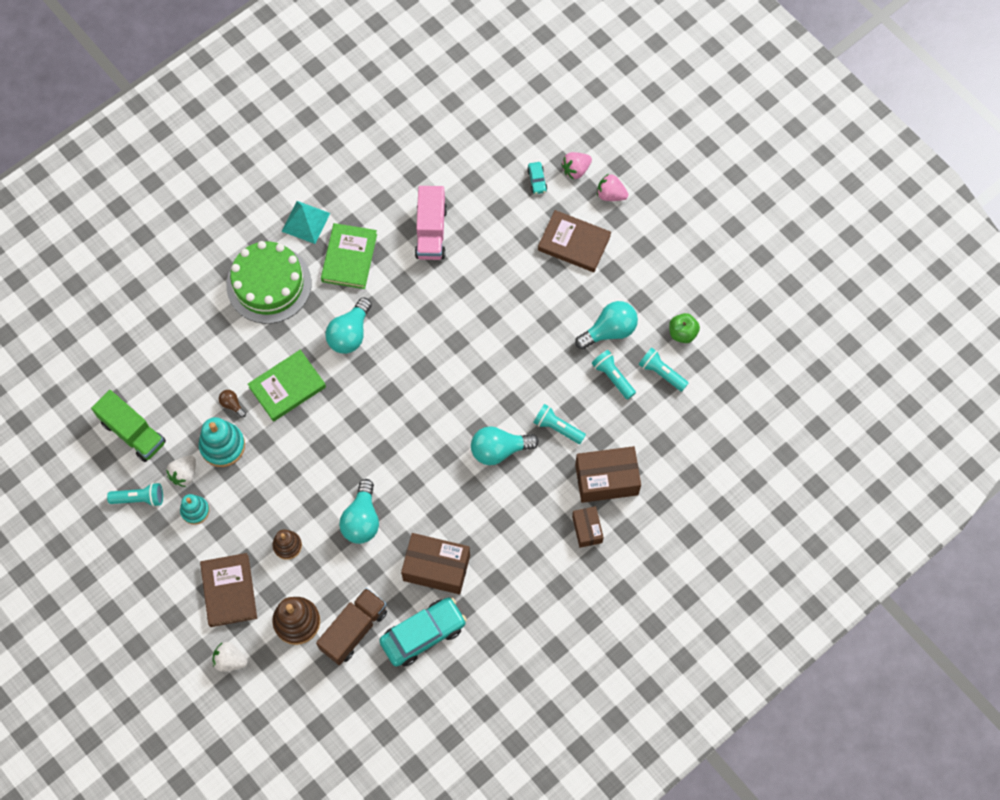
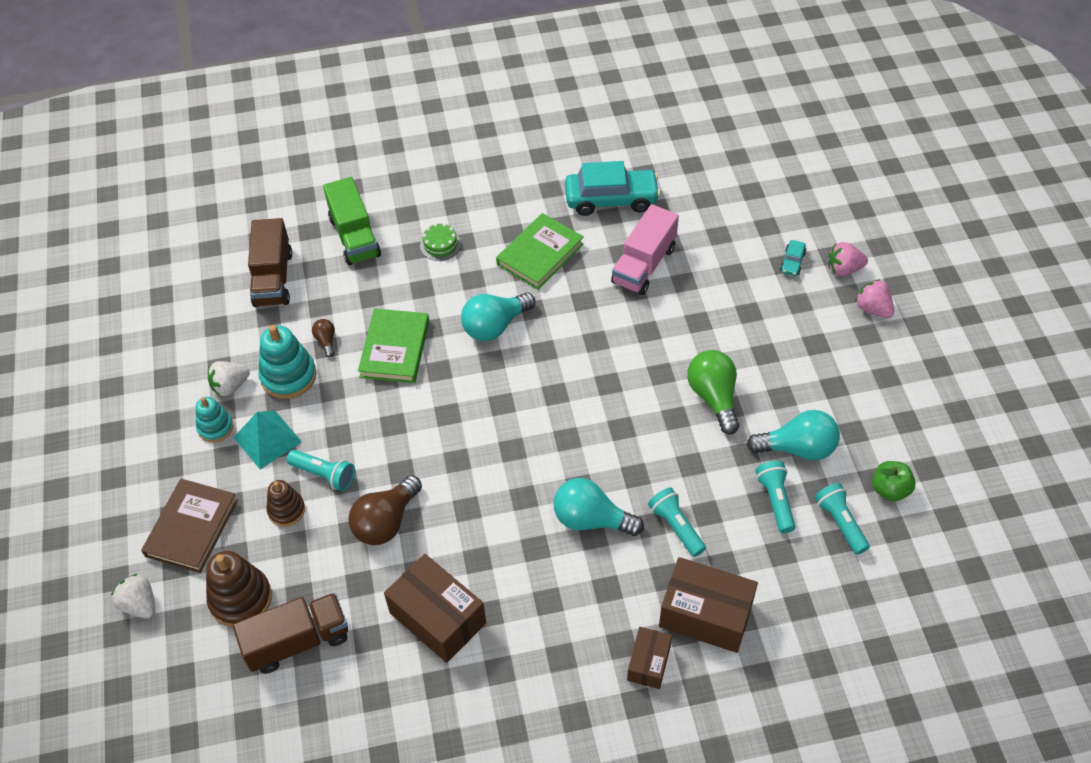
camera: 30 degrees right, 15 degrees down
(133, 432) = (209, 323): green truck -> green truck (354, 237)
(139, 498) = (169, 389): turquoise flashlight -> turquoise flashlight (324, 475)
(157, 372) = (273, 278): none -> brown truck
(269, 284) = (440, 245): green cake -> green cake, size x0.41
(287, 387) = (394, 349): green book -> green book turned 75 degrees counterclockwise
(305, 222) = (515, 204): turquoise pyramid -> turquoise pyramid (267, 439)
(362, 519) = (386, 522): turquoise light bulb -> brown light bulb
(423, 634) = (374, 688): turquoise car -> turquoise car (611, 199)
(535, 318) = (713, 397): none -> green light bulb
(574, 243) = (803, 340): brown book -> none

